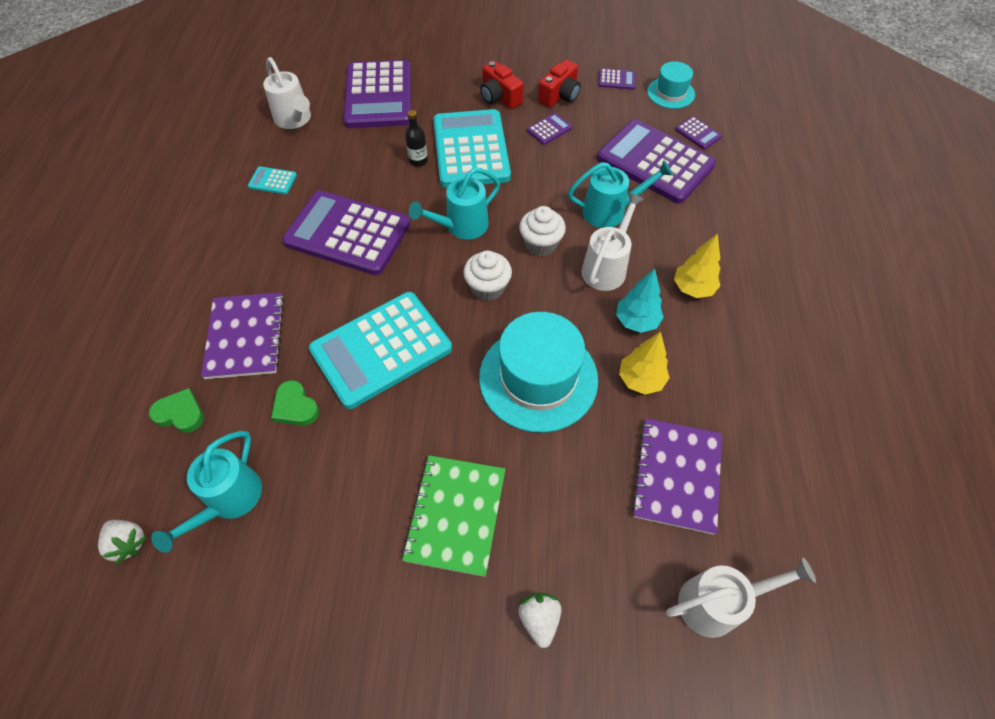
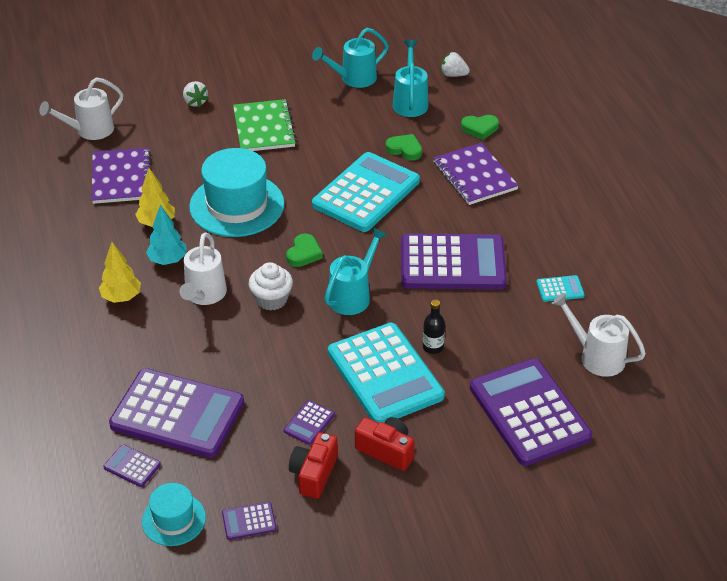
camera: 160 degrees right, 15 degrees down
(488, 287) = (304, 253): white cupcake -> green heart
(610, 211) = (213, 347): turquoise watering can -> turquoise watering can (353, 79)

